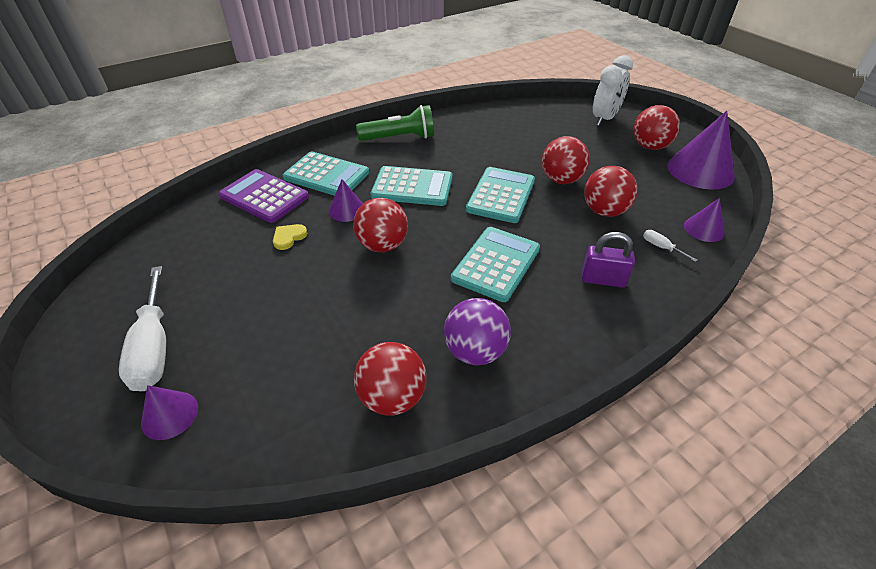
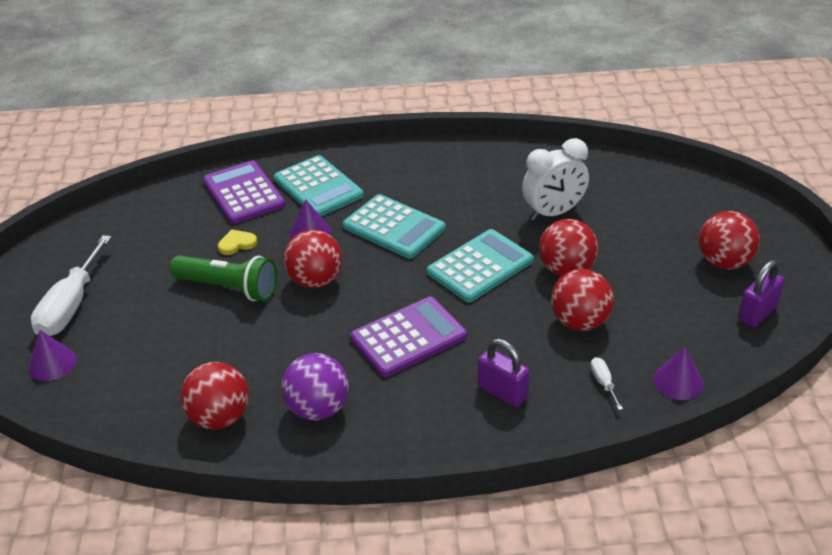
camera: 30 degrees right, 5 degrees down
(400, 138) = (428, 164): green flashlight -> green flashlight (229, 288)
(496, 264) = (408, 337): turquoise calculator -> purple calculator
(604, 119) = (703, 208): white clock -> white clock (553, 213)
(700, 170) = (757, 313): purple cone -> purple padlock

